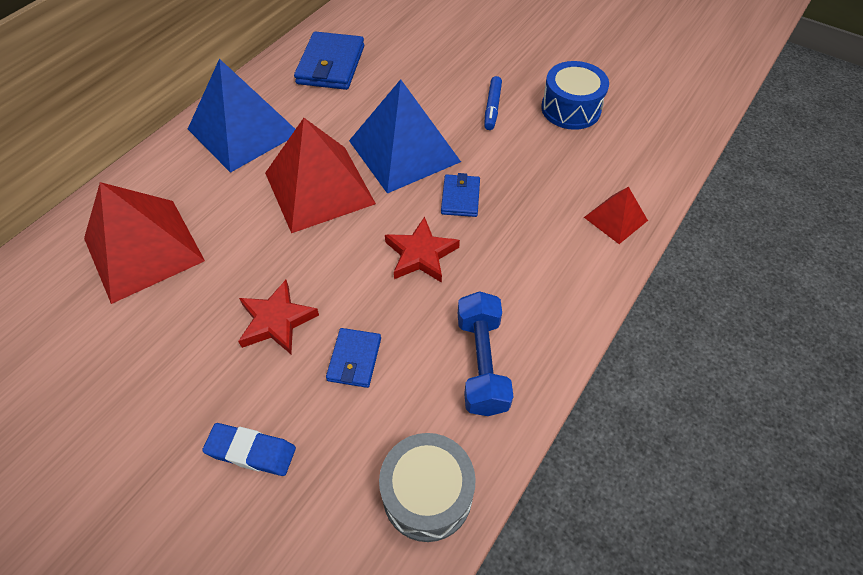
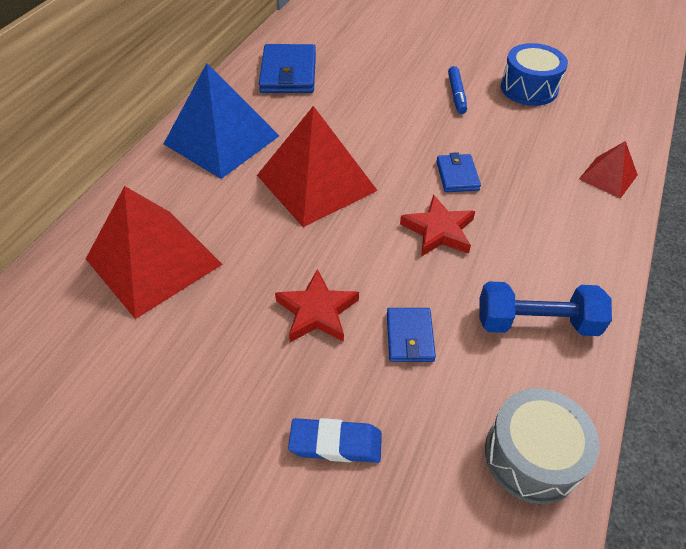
camera: 10 degrees left, 5 degrees down
(404, 151) = (387, 140): blue pyramid -> none
(482, 363) = (536, 322): blue dumbbell -> blue dumbbell turned 75 degrees counterclockwise

